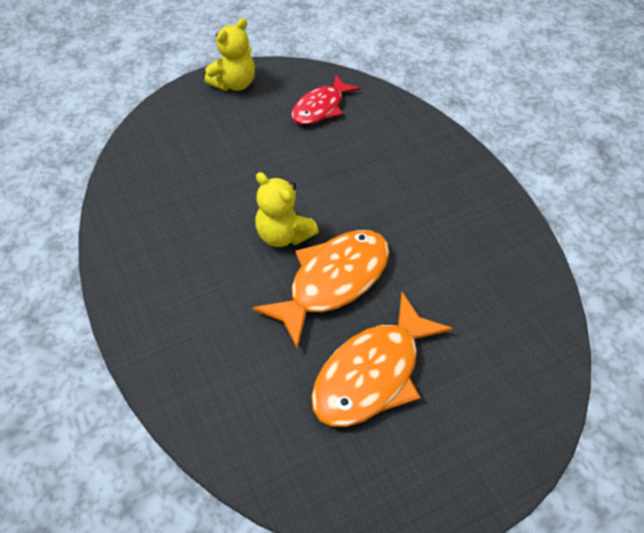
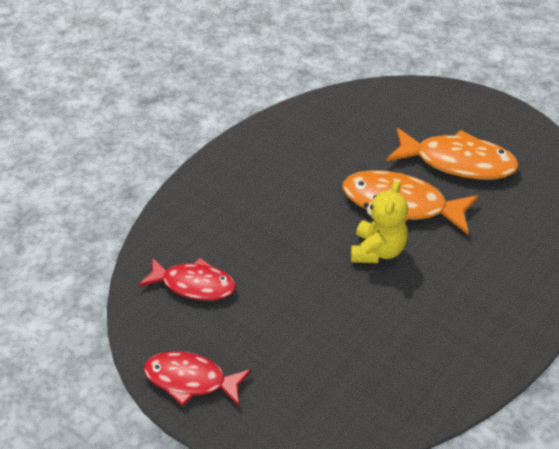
camera: 115 degrees left, 10 degrees down
(234, 84) = (190, 380): yellow teddy bear -> red fish

